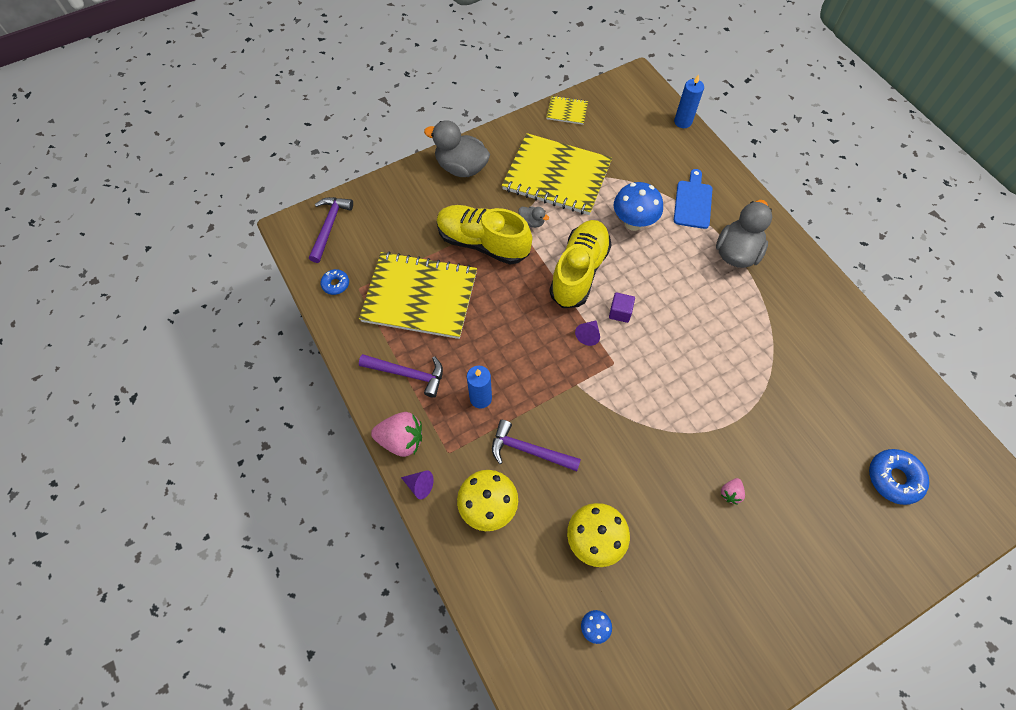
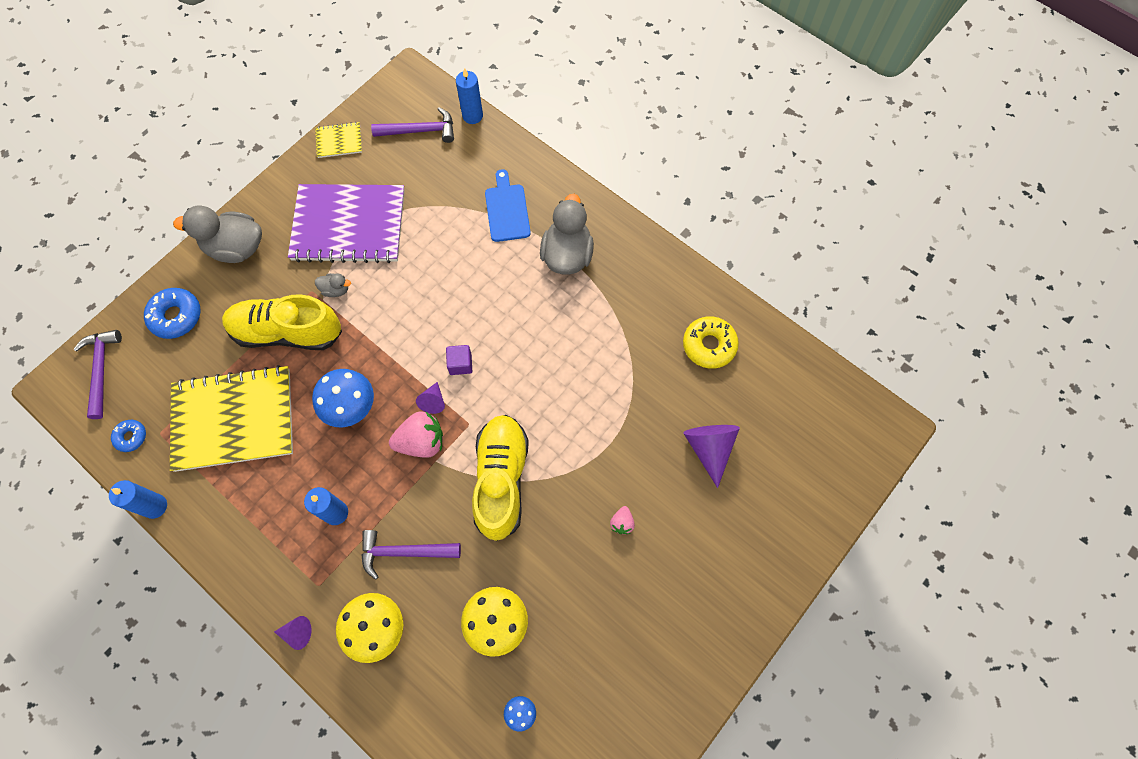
camera: 20 degrees left, 5 degrees up
(337, 343) = (155, 506): none -> blue candle
(401, 440) = (262, 590): pink strawberry -> pink strawberry (421, 442)
(408, 374) = (247, 514): purple hammer -> purple hammer (420, 131)
(556, 176) = (349, 225): yellow notebook -> purple notebook
(579, 272) = (404, 331): yellow shoe -> yellow shoe (501, 480)
(633, 223) = (448, 255): blue mushroom -> blue mushroom (352, 408)
(829, 455) = (709, 448): none -> purple cone
(849, 366) = (709, 345): none -> yellow donut
(894, 478) = (776, 450): blue donut -> blue donut (176, 316)

